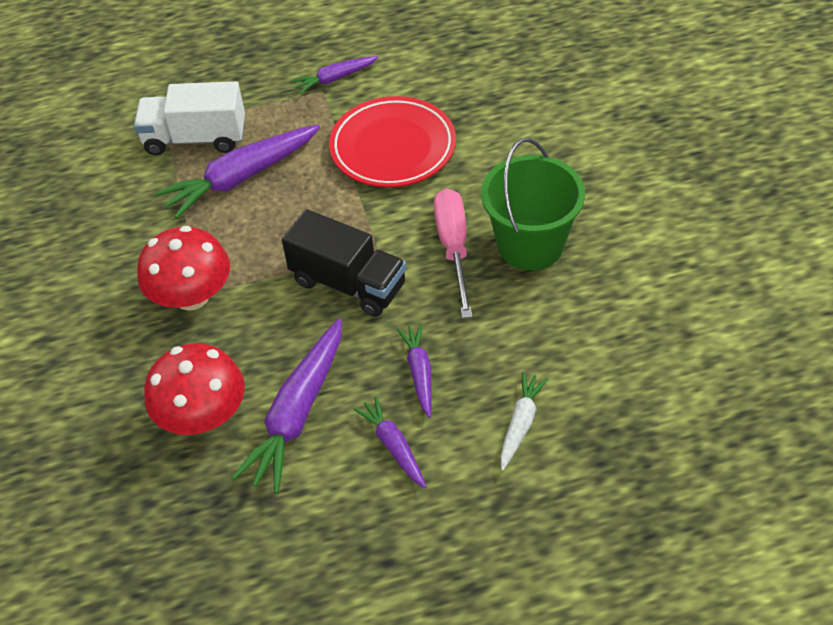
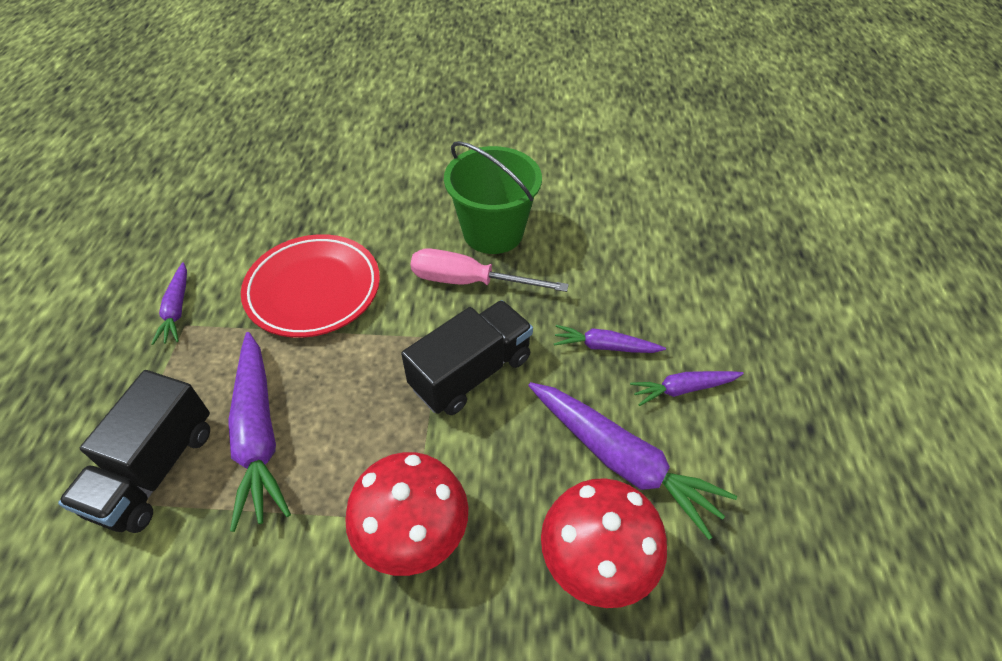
camera: 75 degrees left, 0 degrees up
(195, 138) = (155, 470): white truck -> black truck
(520, 424) = (681, 294): white carrot -> none

